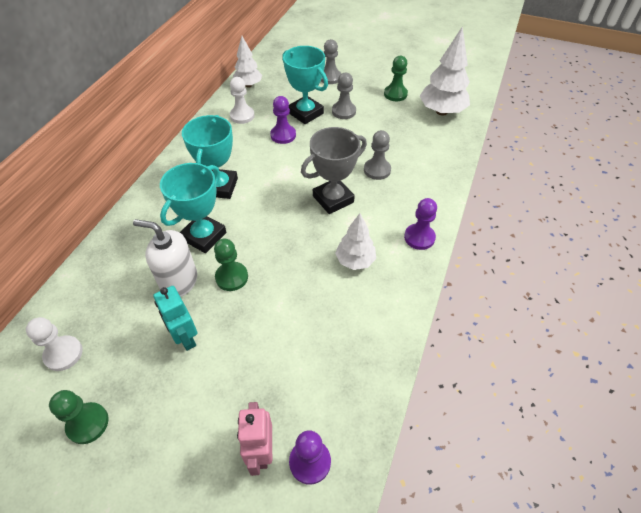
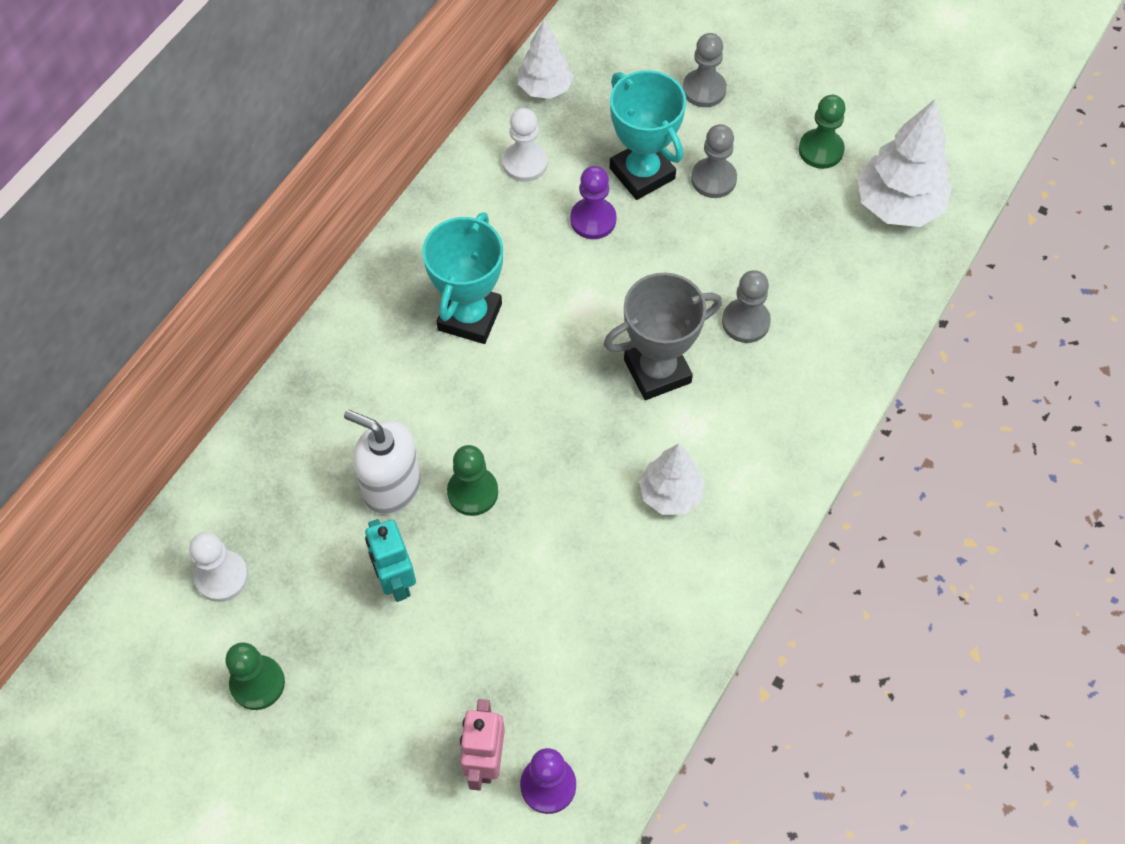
camera: 10 degrees right, 10 degrees up
(204, 236) = (435, 410): turquoise trophy -> none
(419, 237) = (785, 468): purple pawn -> none

